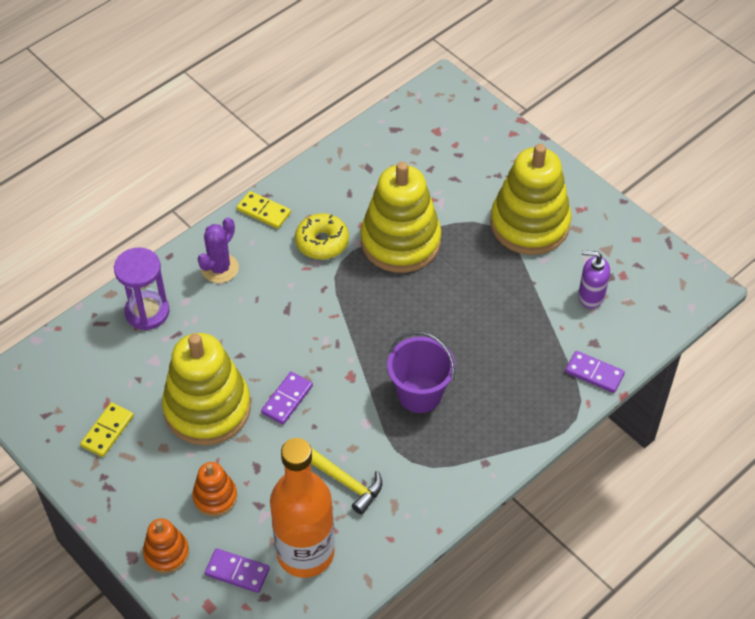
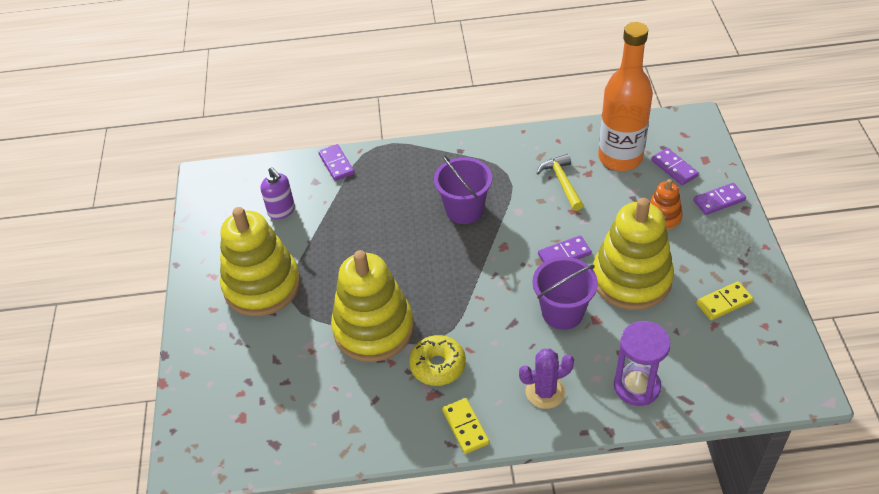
camera: 140 degrees left, 5 degrees down
(166, 553) = (719, 200): orange stacking toy -> purple domino
(250, 341) = (562, 312): none -> purple bucket

